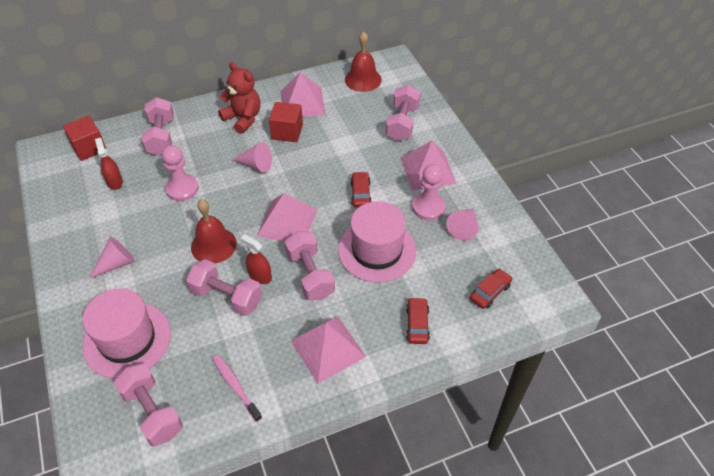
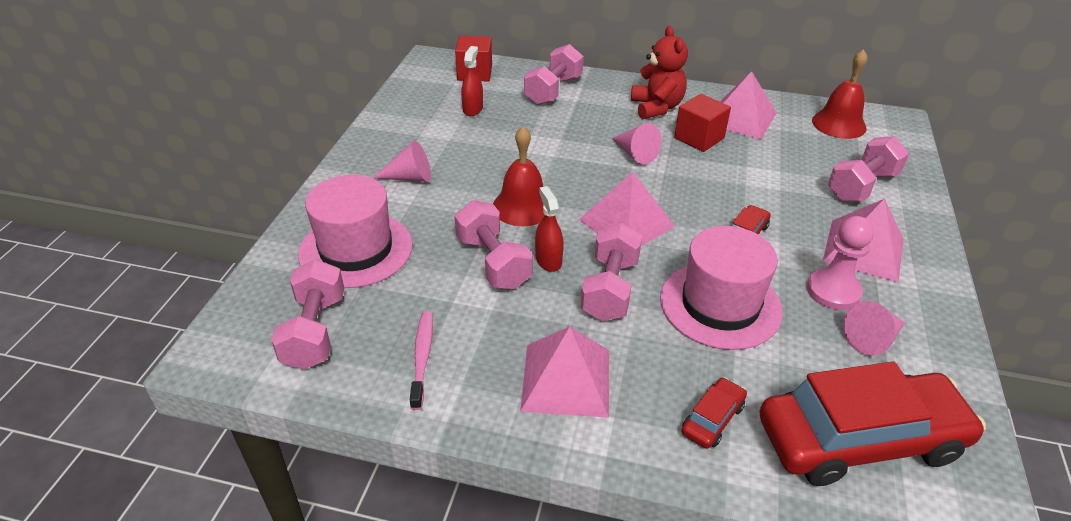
camera: 35 degrees right, 10 degrees down
(182, 189) = (535, 142): pink pawn -> none
(490, 292) = (860, 439): red car -> red car, size x2.38

